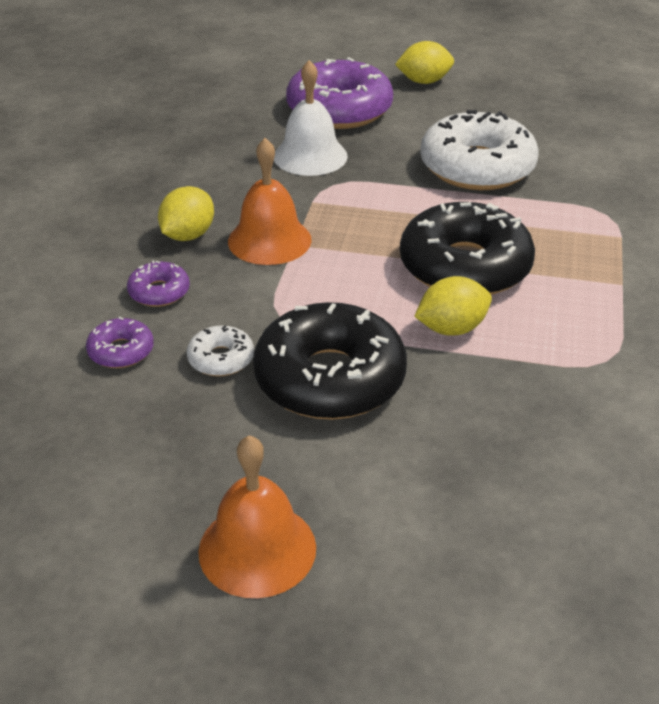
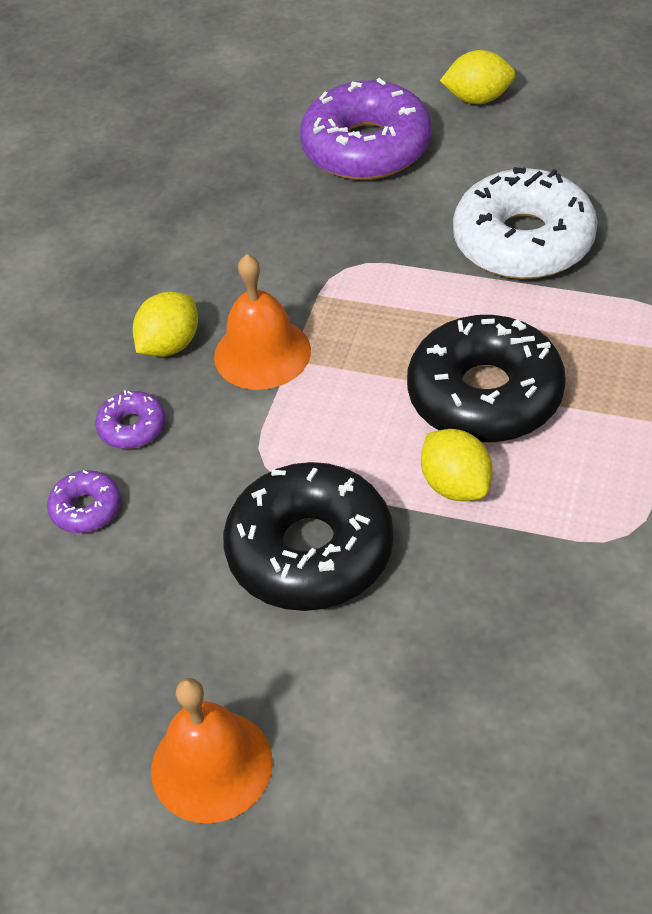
camera: 10 degrees right, 10 degrees up
(221, 359) = (193, 522): white donut -> none
(310, 156) = (323, 223): white bell -> none
(451, 328) = (456, 485): yellow lemon -> yellow lemon turned 75 degrees clockwise

